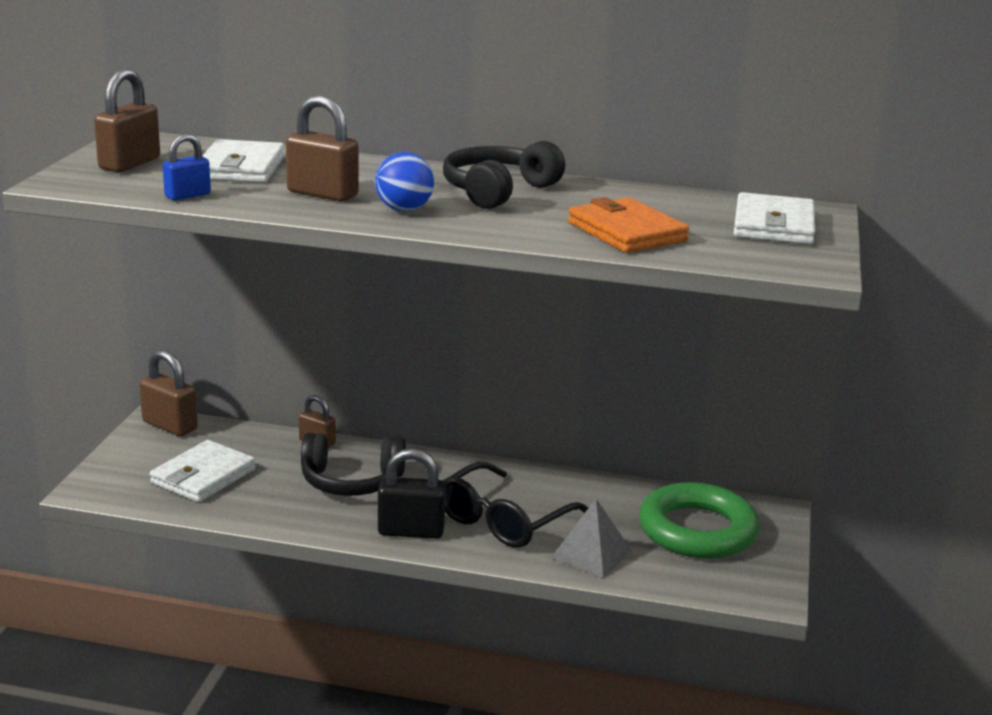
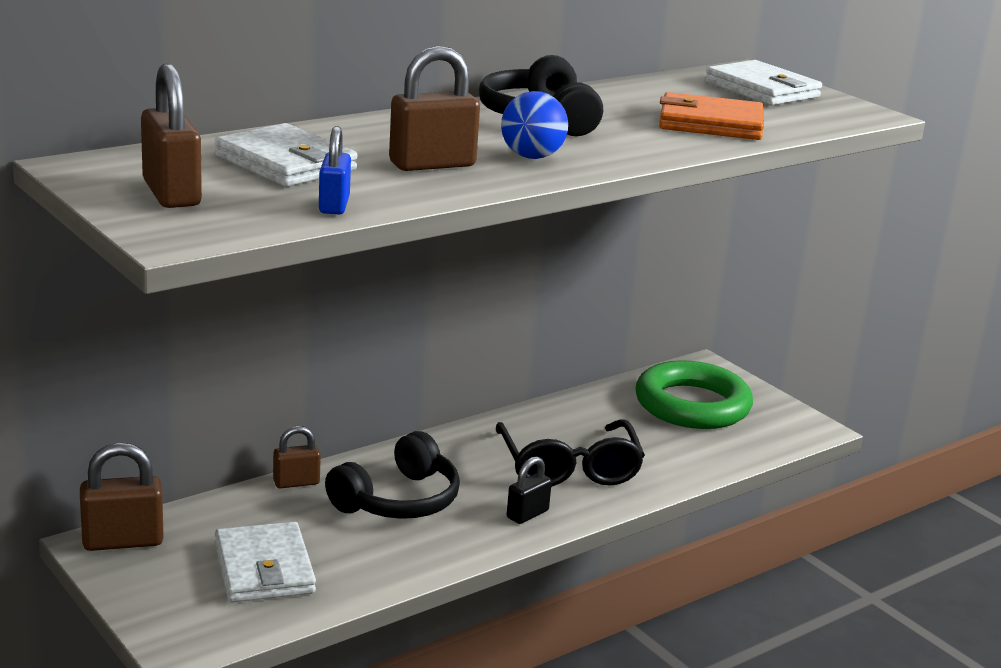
camera: 50 degrees left, 0 degrees up
(411, 531) = (527, 514): black padlock -> black padlock, size x0.62
(591, 554) = (671, 460): grey pyramid -> none

